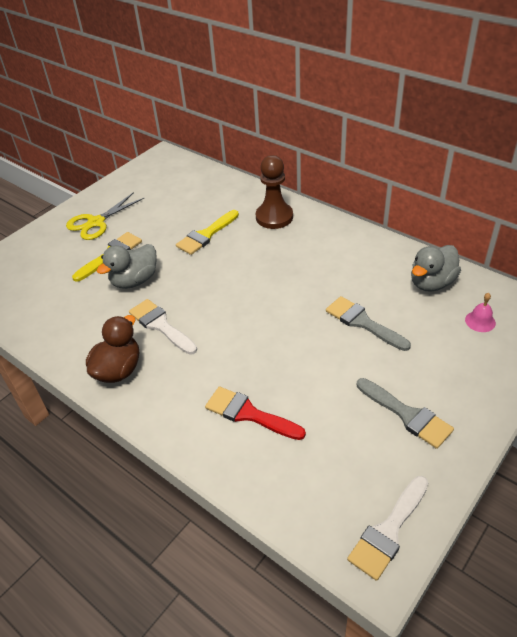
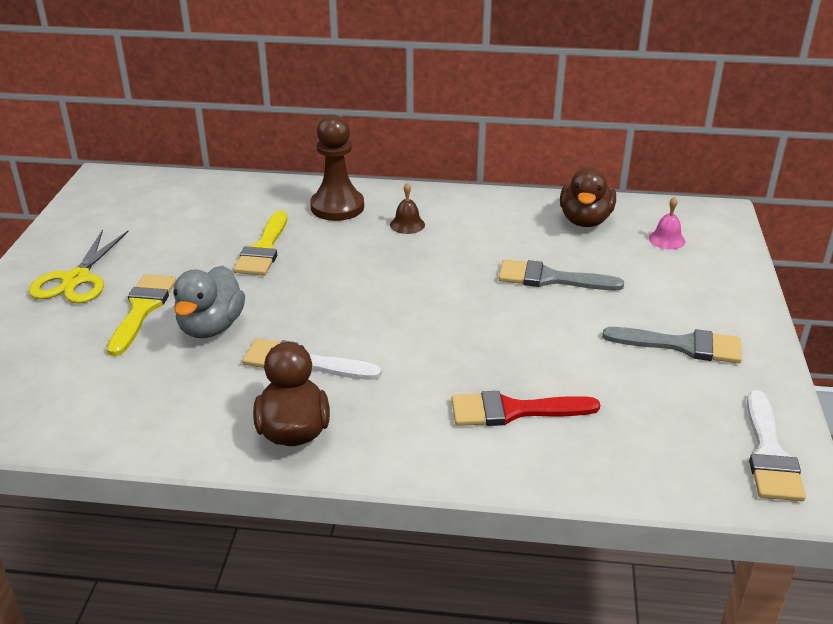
camera: 35 degrees left, 10 degrees down
(306, 245) = (407, 224): none -> brown bell
(431, 283) = (585, 220): grey duck -> brown duck

